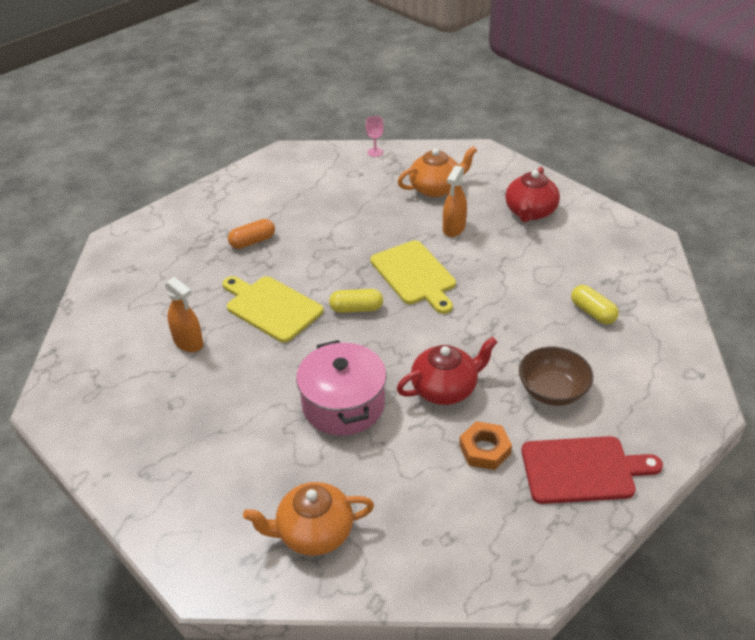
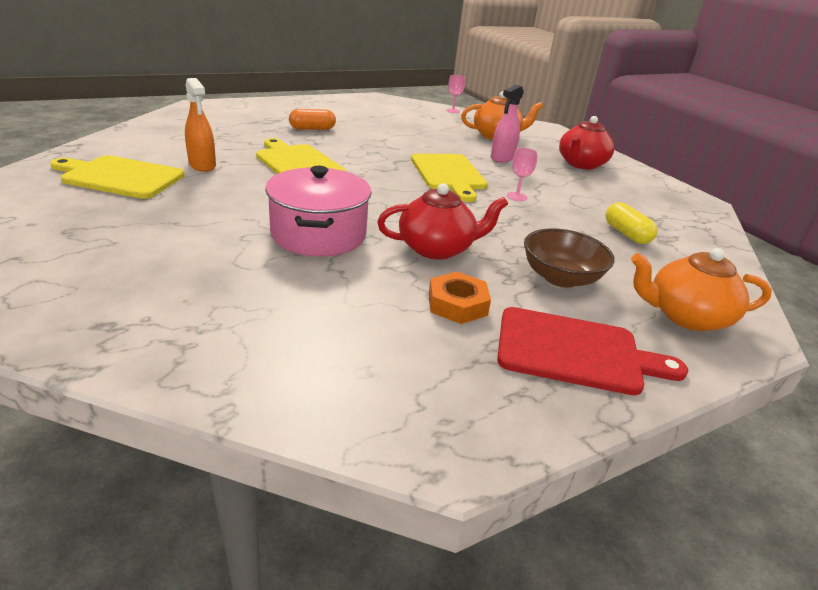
camera: 10 degrees right, 10 degrees down
(129, 387) = (120, 177): none -> yellow cutting board
(313, 532) = (203, 322): orange teapot -> orange teapot (685, 316)
(356, 309) = (378, 180): yellow capsule -> none
(454, 228) = (502, 158): orange spray bottle -> pink spray bottle
(486, 289) = (516, 196): none -> pink goblet

